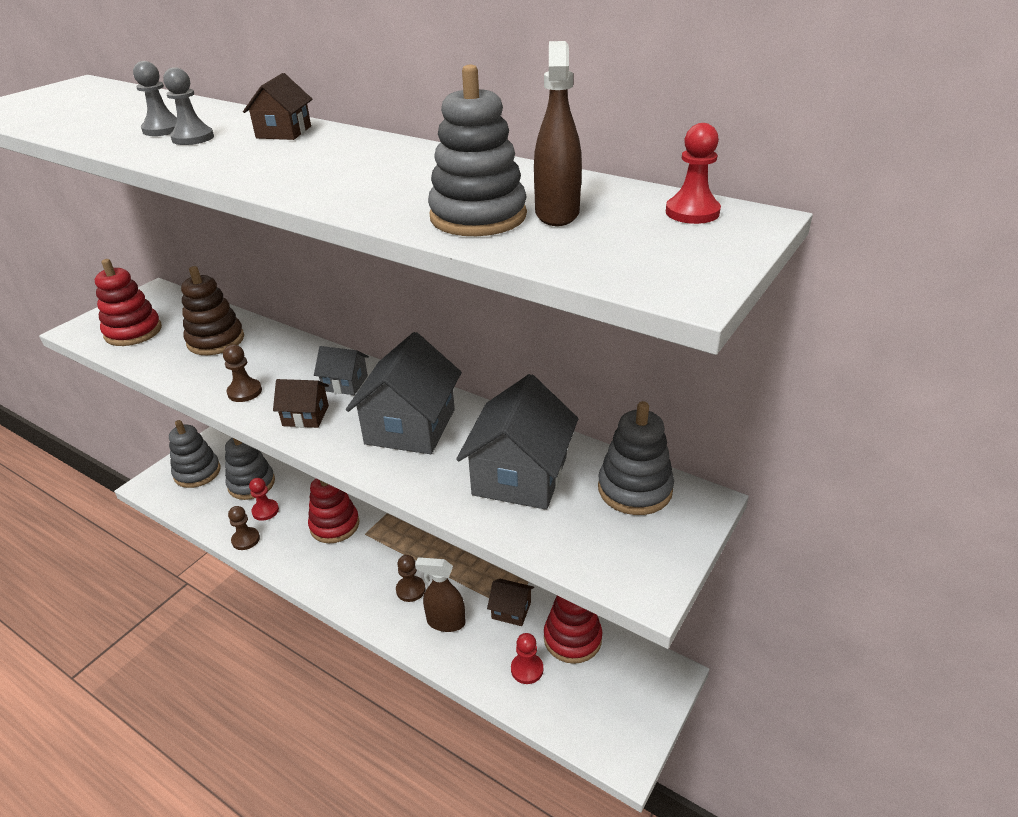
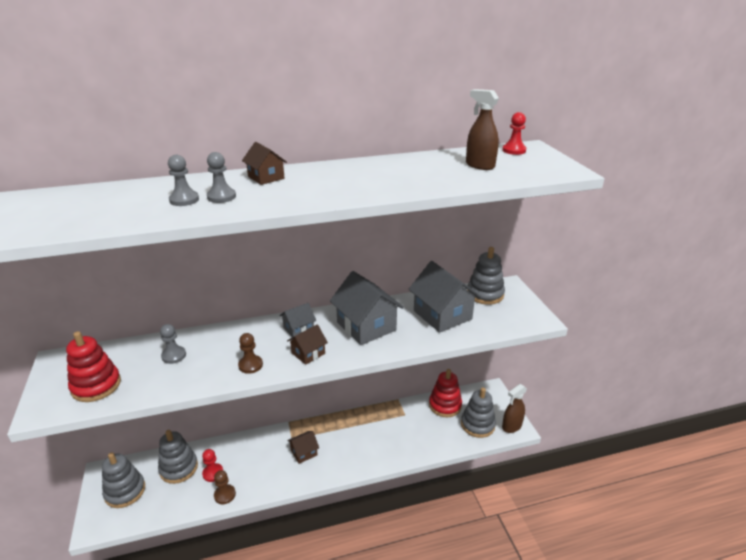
camera: 50 degrees left, 5 degrees down
(216, 340) = (174, 356): brown stacking toy -> grey pawn
(334, 525) = (268, 448): red stacking toy -> none
(410, 590) = (353, 442): brown pawn -> none
(445, 622) = (389, 441): brown spray bottle -> brown spray bottle (511, 426)
(478, 216) = (460, 176): grey stacking toy -> grey stacking toy (477, 425)
(511, 610) = (408, 414): brown house -> brown house (304, 452)
(527, 669) = (445, 430): red pawn -> none

